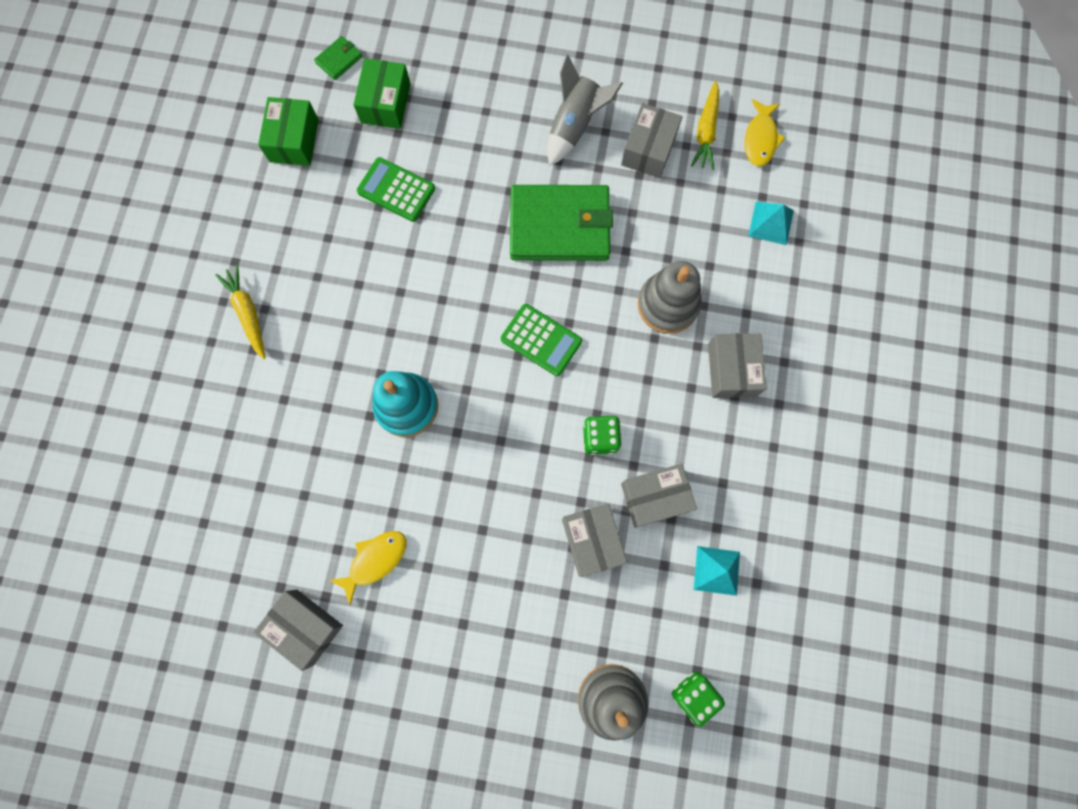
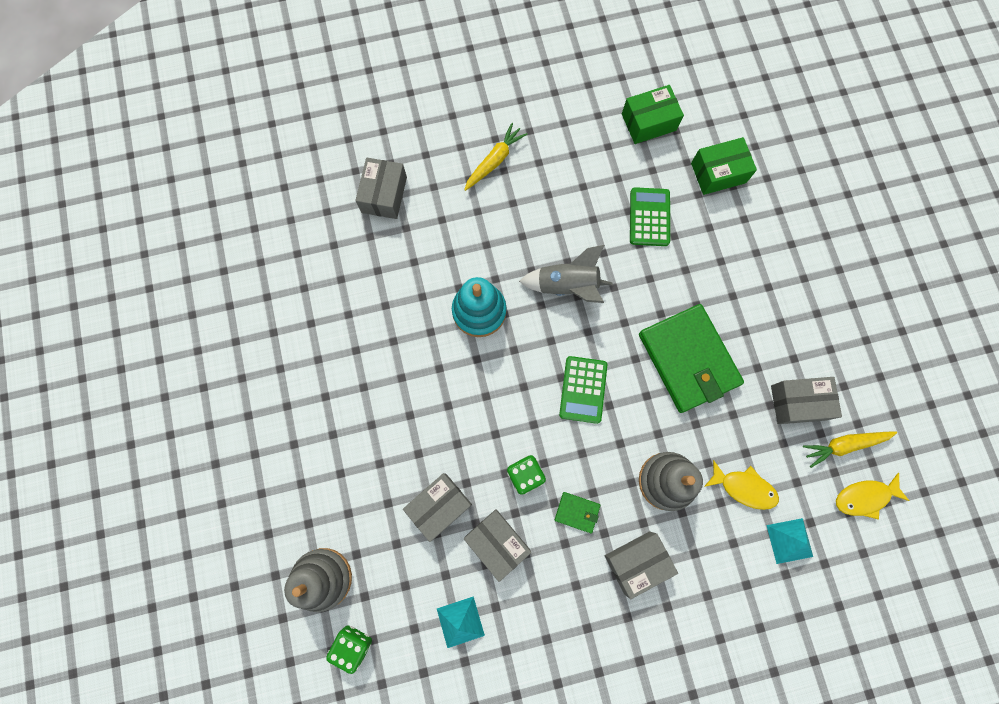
camera: 65 degrees right, 0 degrees up
(305, 627) = (283, 319): grey box -> grey box (384, 195)
(339, 60) = (735, 120): green wallet -> green wallet (577, 512)
(375, 561) = (351, 346): yellow fish -> yellow fish (744, 487)
(575, 126) = (784, 330): grey rocket -> grey rocket (567, 286)

